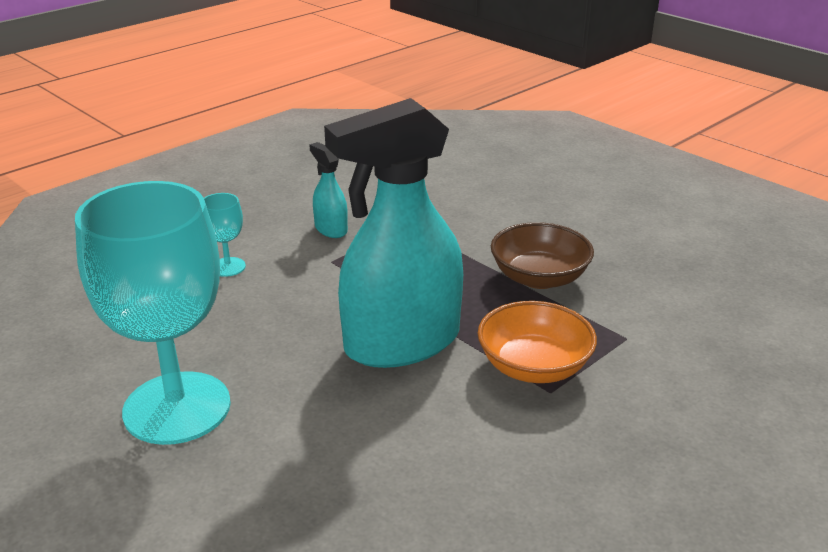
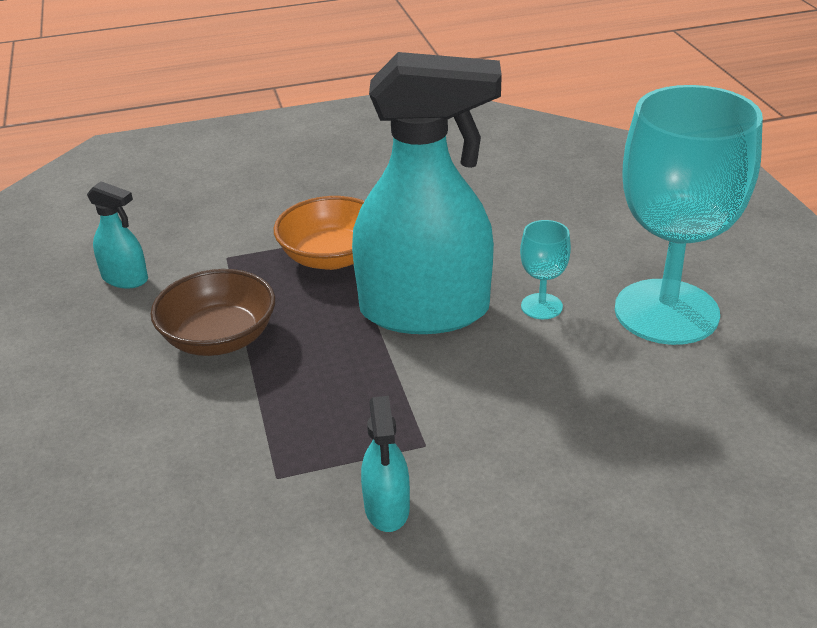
camera: 150 degrees left, 5 degrees up
(228, 267) = (566, 481): turquoise goblet -> turquoise goblet (541, 306)
(676, 295) = (125, 278): none -> turquoise spray bottle

